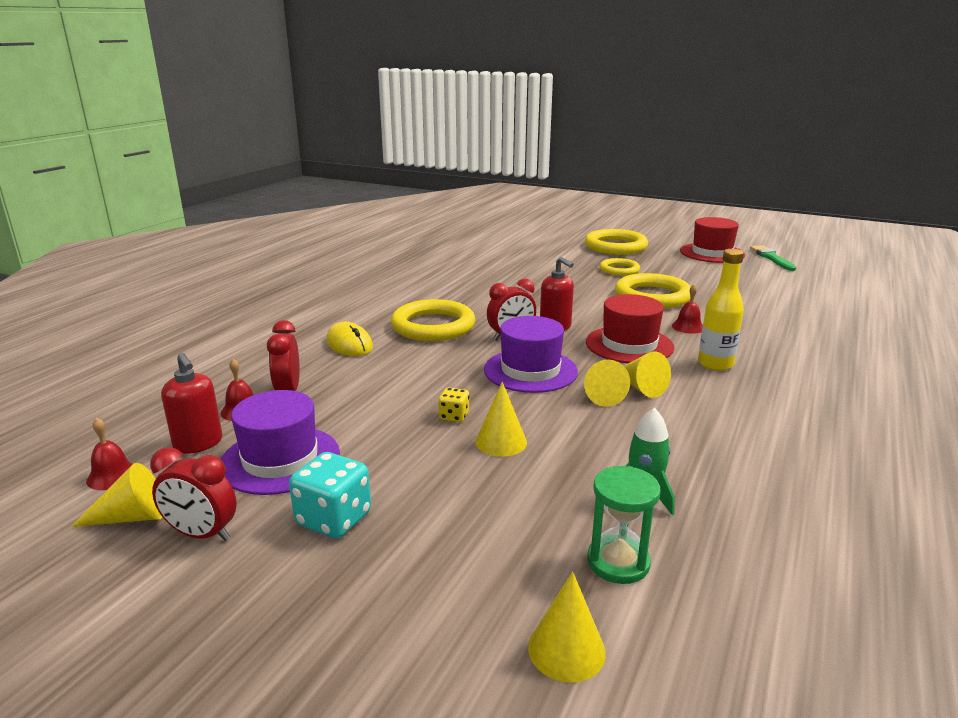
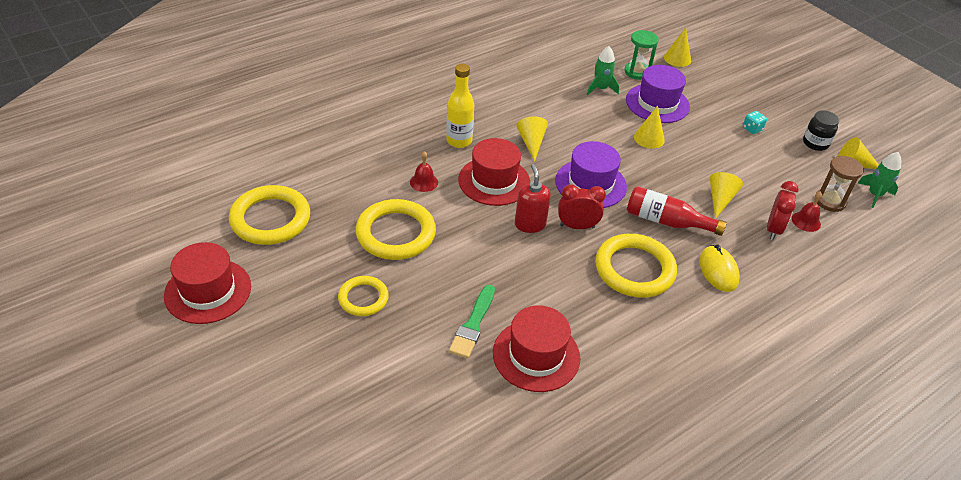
camera: 155 degrees left, 20 degrees up
(112, 476) = (874, 195): red bell -> green rocket
(198, 444) = (830, 201): red soap dispenser -> brown hourglass
(202, 534) = (815, 143): red clock -> black jar
(280, 459) = (778, 172): purple hat -> purple hat (657, 103)
(334, 519) = (752, 129): turquoise dice -> turquoise dice, size x0.55
(421, 364) = (667, 221): none -> red bottle
(454, 416) = (666, 165): yellow dice -> none
(475, 276) = (536, 355): none -> red hat
(601, 395) = (562, 147): yellow cone -> yellow cone (720, 199)
(615, 246) = (291, 364): yellow ring -> yellow ring (270, 219)
(771, 258) = (168, 250): green brush -> green brush (473, 324)

